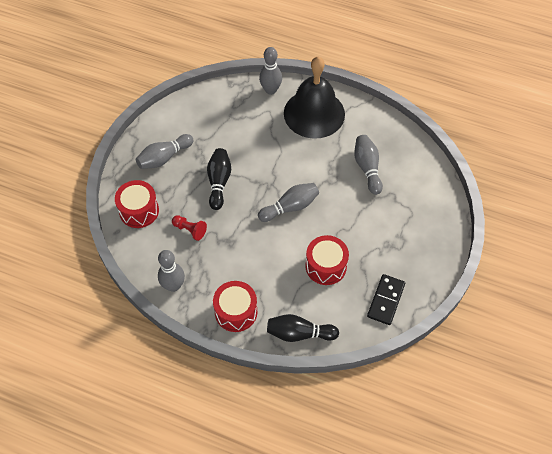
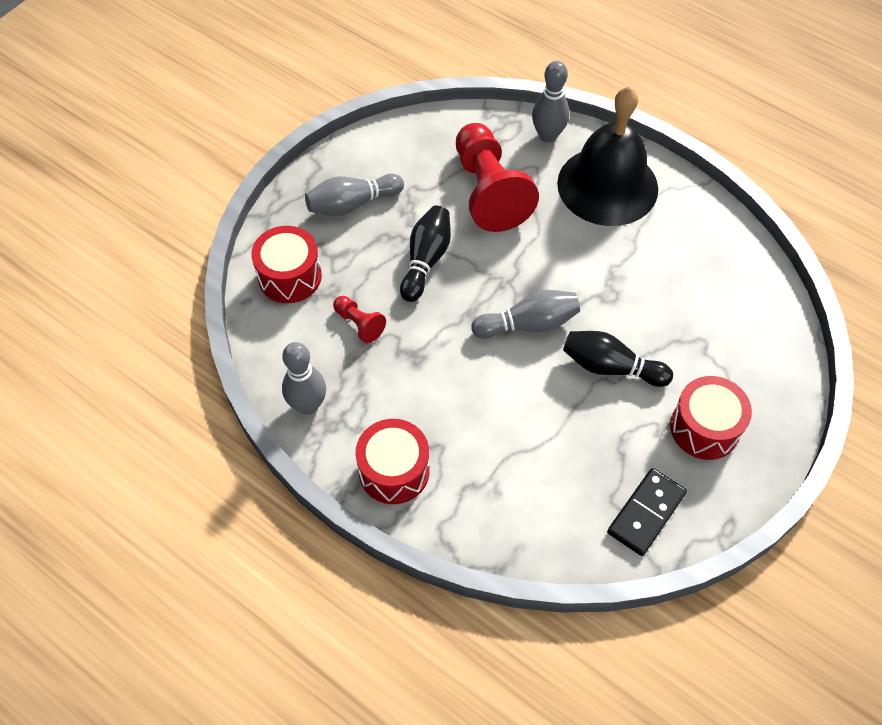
camera: 15 degrees right, 0 degrees up
(245, 132) = (489, 191): none -> red pawn
(299, 333) = (486, 532): black bowling pin -> black bowling pin (610, 367)
(326, 266) = (560, 432): red drum -> red drum (704, 428)
(367, 168) = (672, 290): grey bowling pin -> none

